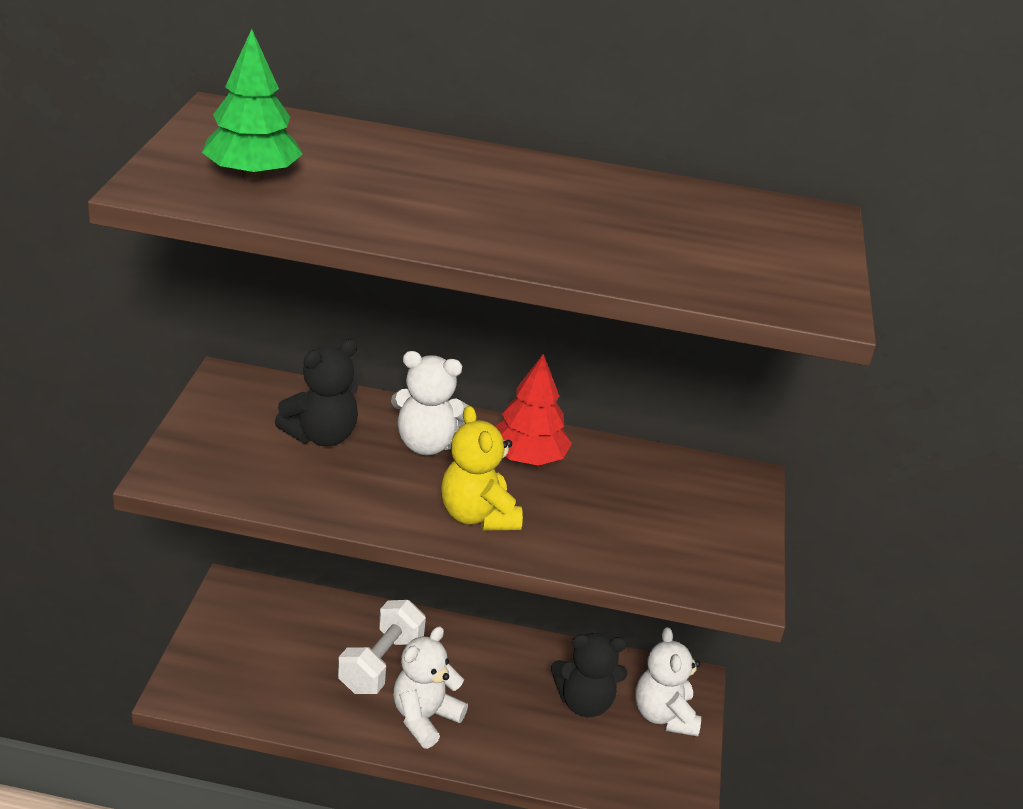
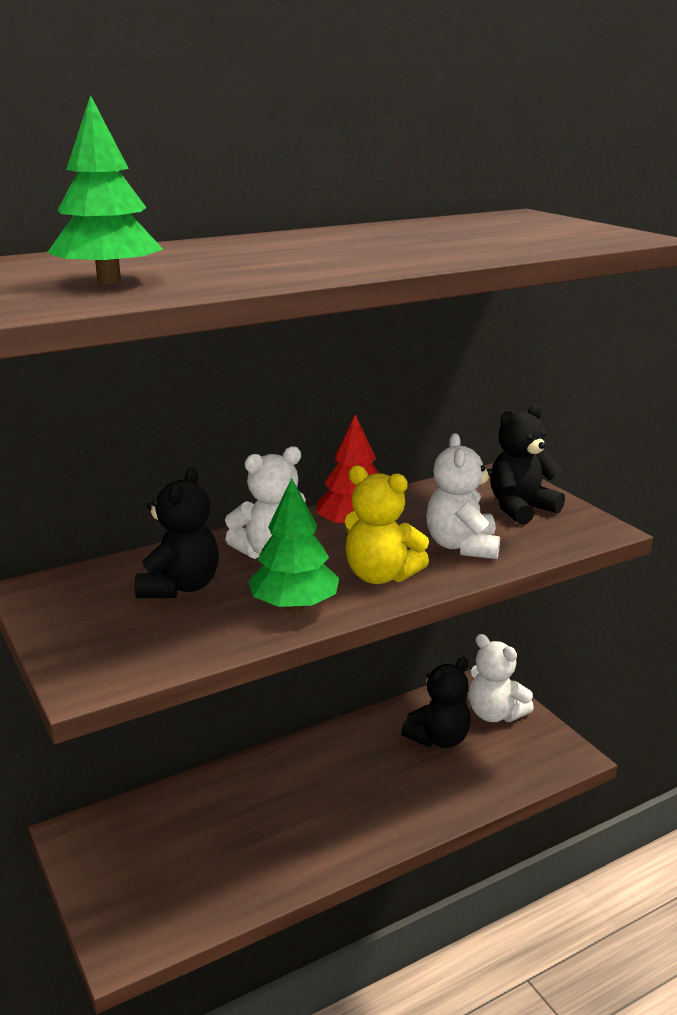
camera: 35 degrees left, 10 degrees down
(376, 501) = (294, 605): none -> green tree
(381, 664) = (268, 808): white dumbbell -> none
(424, 718) = (348, 824): white teddy bear -> white teddy bear (462, 546)
(704, 524) = (520, 509): none -> black teddy bear

